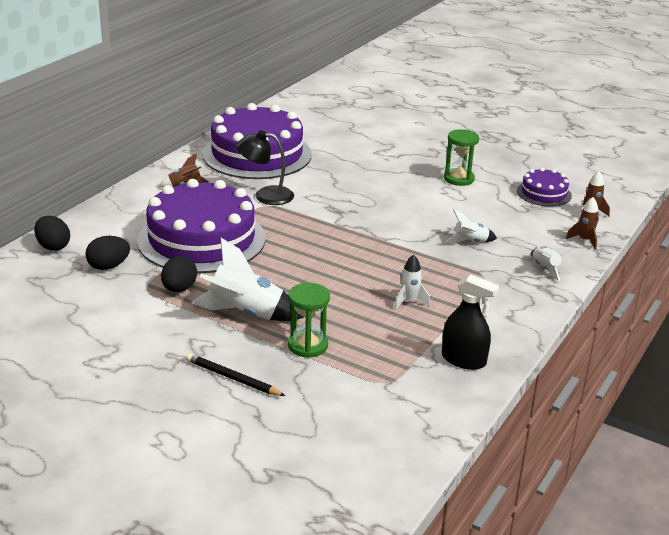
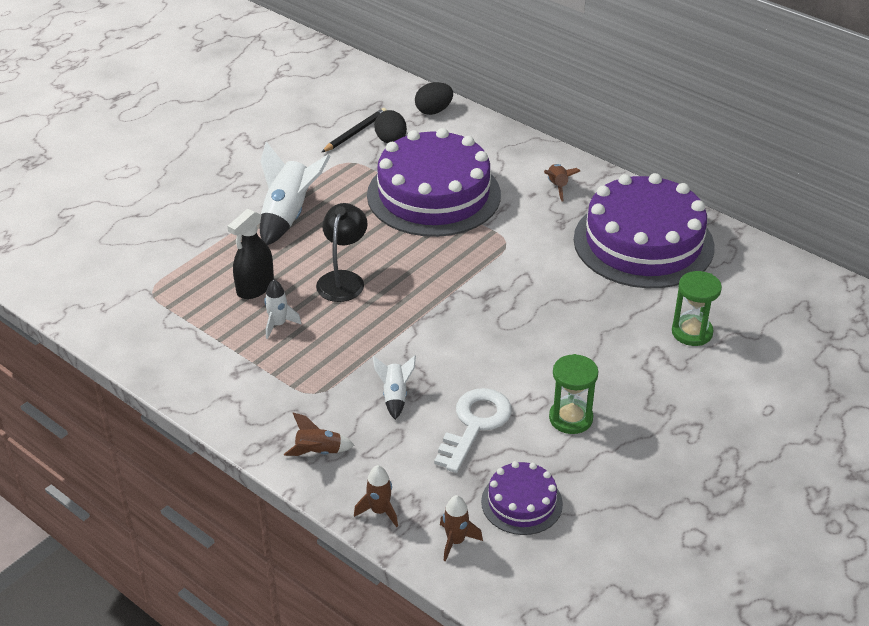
camera: 100 degrees right, 10 degrees up
(179, 289) = (341, 179): black egg -> none
(232, 378) = (192, 204): black pencil -> black pencil (355, 132)
(265, 195) = (529, 242): black lamp -> black lamp (343, 279)
(307, 345) = (224, 249): green hourglass -> green hourglass (692, 332)
(463, 360) = (164, 346): black spray bottle -> black spray bottle (255, 287)
(483, 210) = (475, 424): none -> white key
(545, 268) = (318, 452): white rocket -> brown rocket

